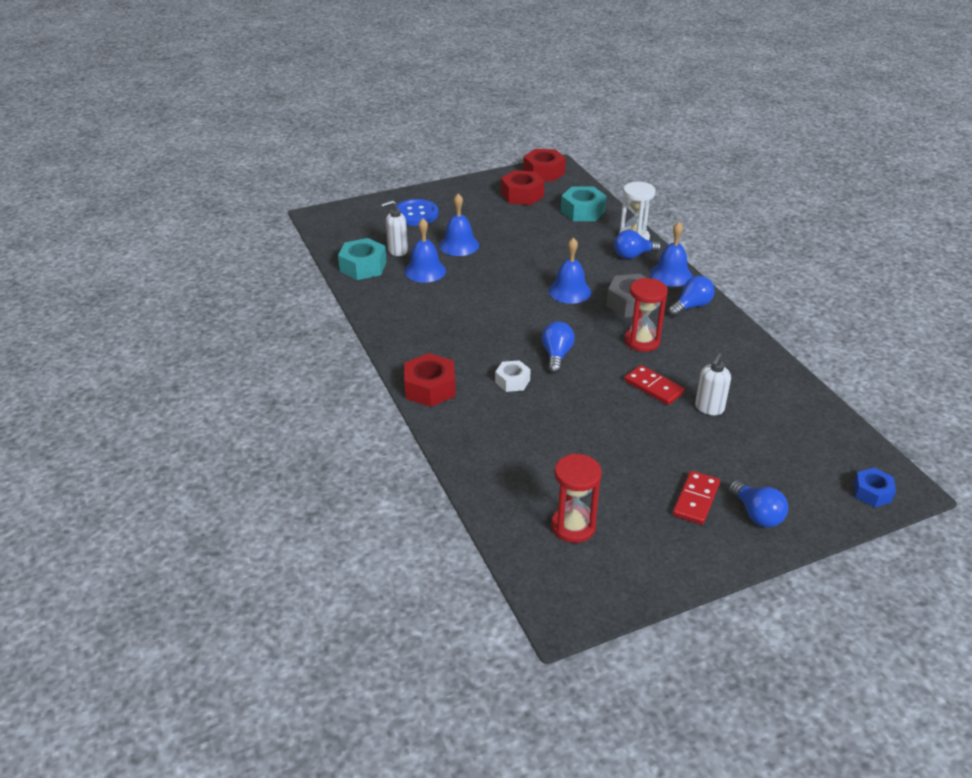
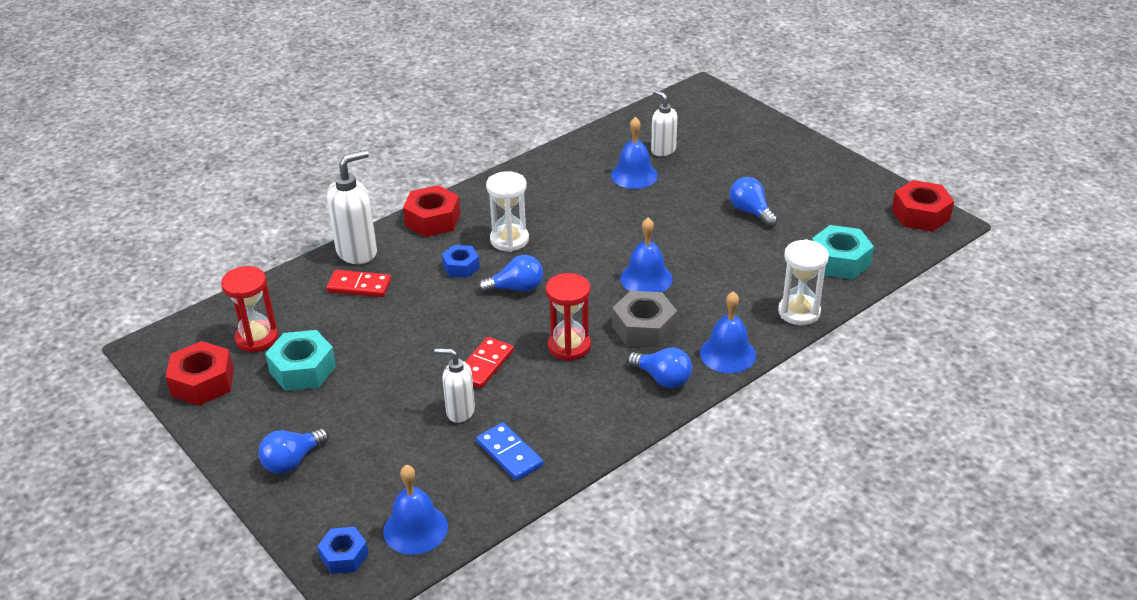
camera: 75 degrees right, 0 degrees up
(363, 267) = (620, 137): turquoise nut -> turquoise nut (303, 369)
(416, 214) = (747, 145): blue button -> none
(459, 245) = (699, 186): blue bell -> blue bell (415, 529)
(459, 442) = (357, 252): none -> white soap dispenser
(485, 348) = (509, 240): none -> white hourglass
(512, 381) = (461, 267): white nut -> blue nut
(522, 195) = (846, 208): red nut -> red nut (203, 382)
(633, 255) = (756, 317): blue light bulb -> blue light bulb (751, 212)
(695, 499) = (307, 414): red domino -> red domino (359, 286)
(763, 390) = (509, 454): none -> blue domino

